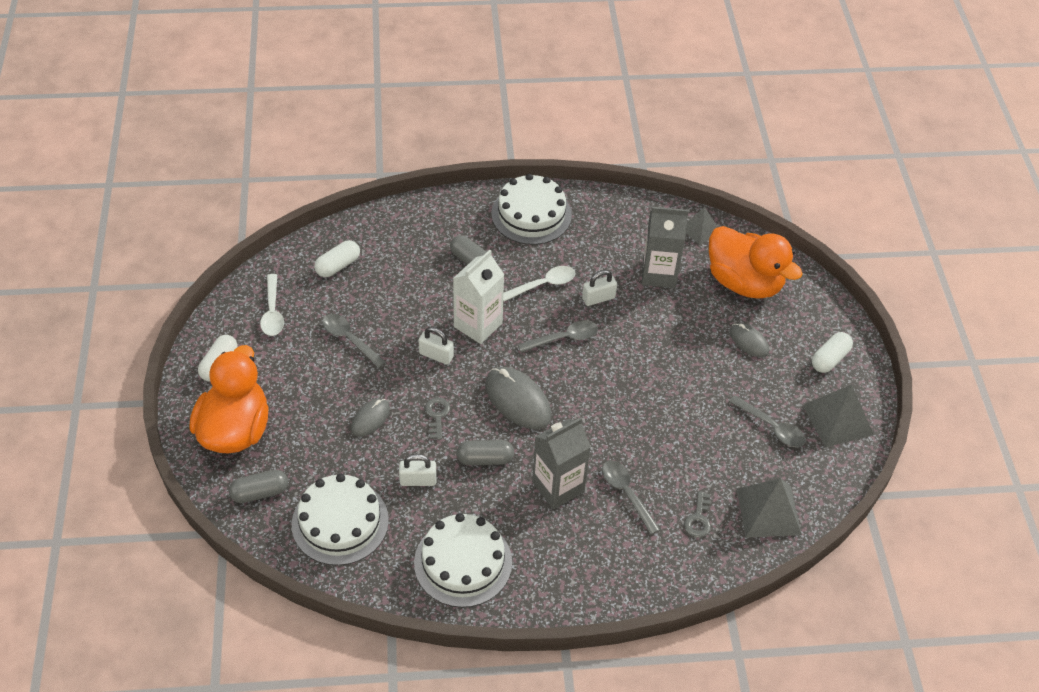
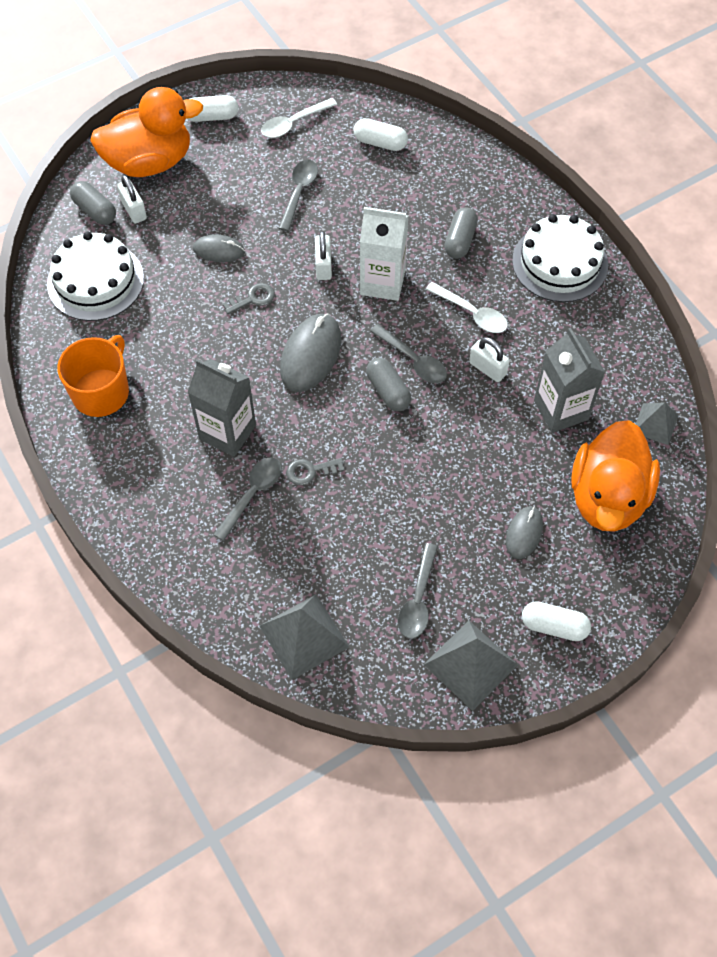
camera: 65 degrees right, 10 degrees up
(418, 480) = (171, 317): white padlock -> white padlock (134, 210)
(463, 562) = (101, 392): white cake -> orange mug
(485, 459) = (225, 359): grey capsule -> grey capsule (388, 391)
(698, 519) = (257, 572): grey key -> grey key (310, 471)

